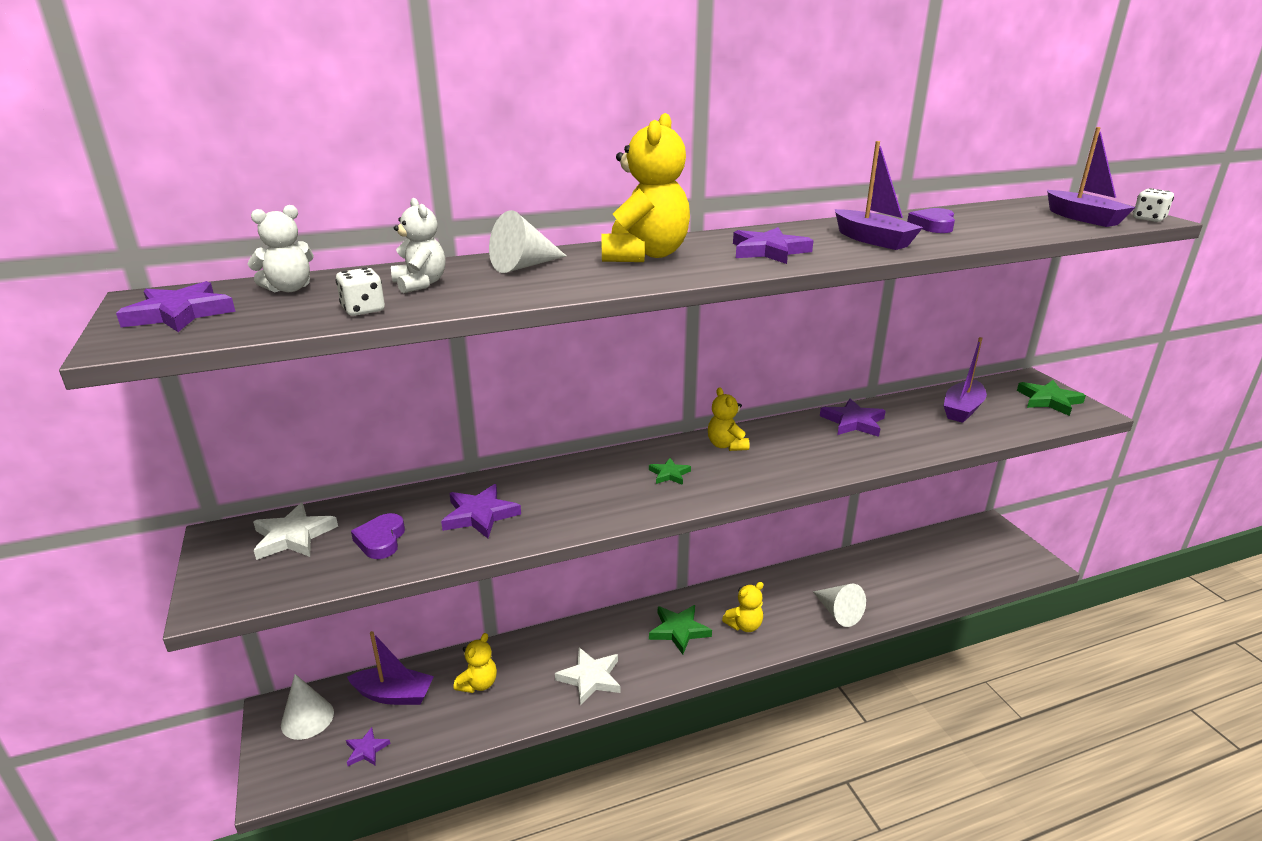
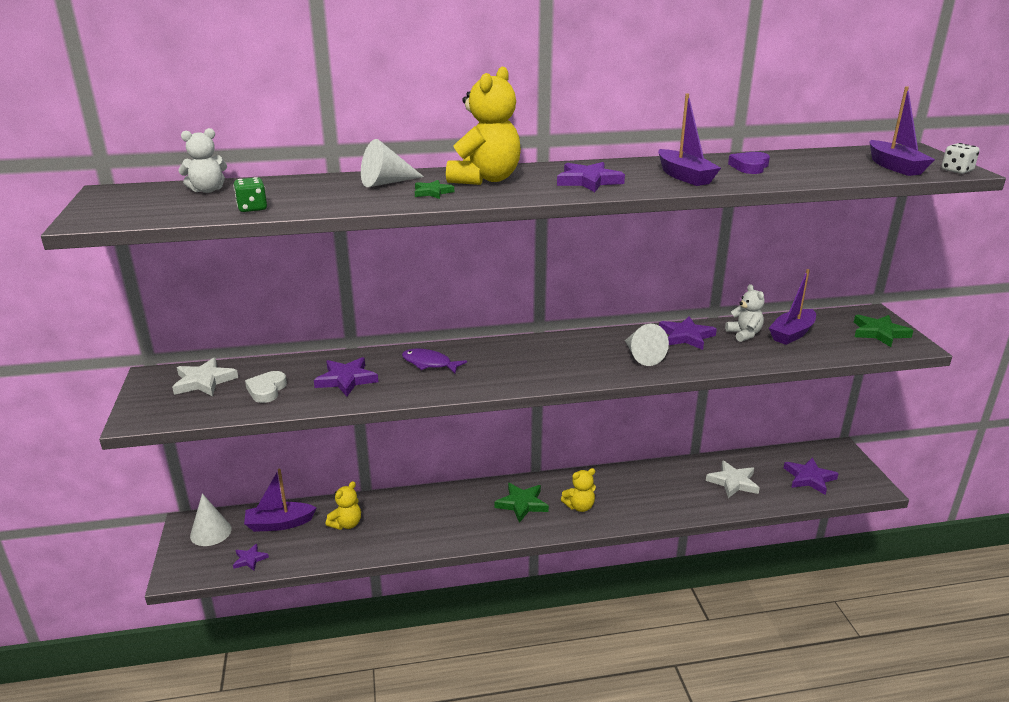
camera: 10 degrees right, 0 degrees up
(180, 313) = (127, 203): purple star -> purple star (809, 478)
(363, 310) = (252, 208): white dice -> green dice
(381, 540) = (267, 390): purple heart -> white heart
(394, 695) = (279, 524): purple boat -> purple boat turned 150 degrees clockwise
(420, 284) = (302, 192): white teddy bear -> white teddy bear (744, 334)
(575, 483) = (429, 363): none -> purple fish
(590, 678) = (437, 530): white star -> white star (733, 482)
(669, 474) = (508, 363): green star -> green star (432, 192)
(726, 445) = (566, 345): yellow teddy bear -> none
(838, 613) = (666, 506): white cone -> white cone (642, 356)

